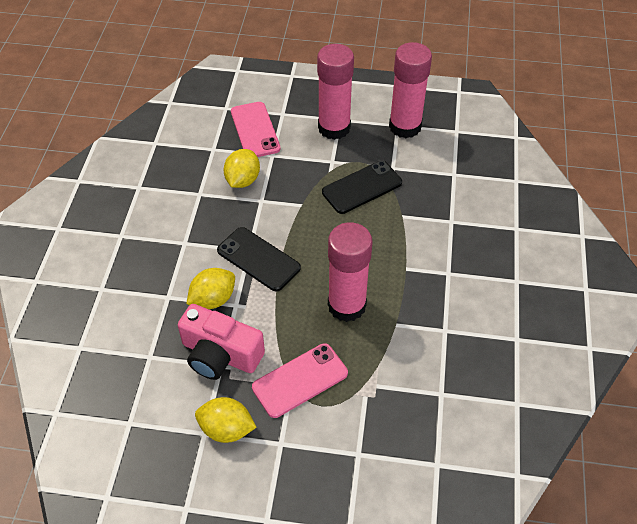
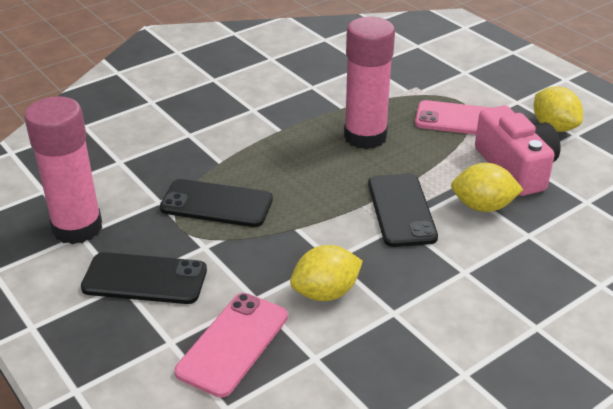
camera: 135 degrees left, 15 degrees down
(334, 128) = (145, 279): pink glue stick -> black phone

